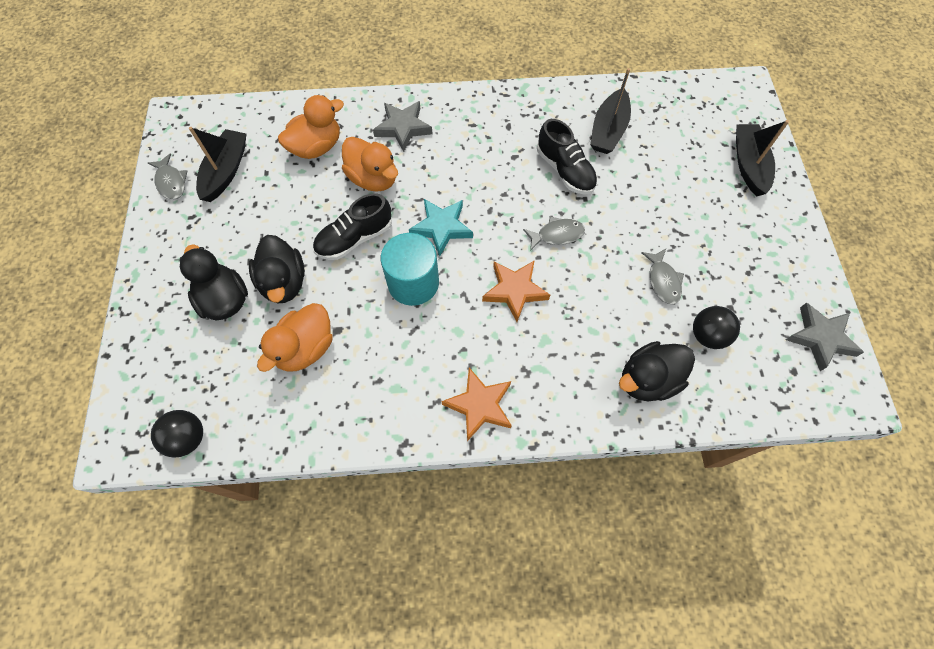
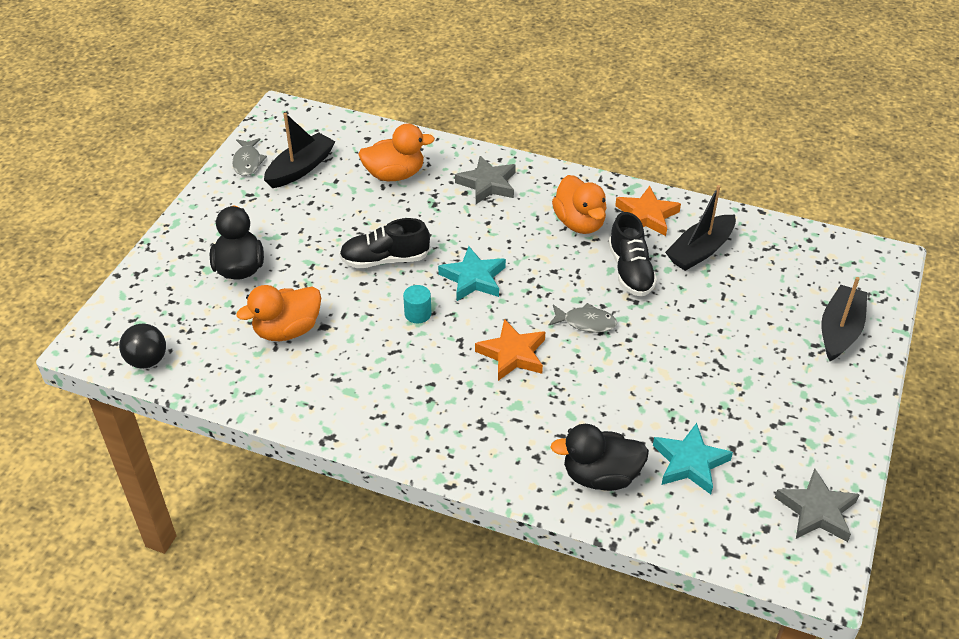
camera: 25 degrees right, 20 degrees down
(284, 282) = (299, 272): black duck -> none
(373, 178) = (432, 217): orange duck -> orange duck (579, 223)
(413, 283) = (418, 314): turquoise cylinder -> turquoise cylinder, size x0.49
(479, 405) = (419, 434): orange star -> orange star (646, 216)
(663, 281) = (672, 399): grey fish -> none
(707, 335) = (690, 462): black ball -> turquoise star

